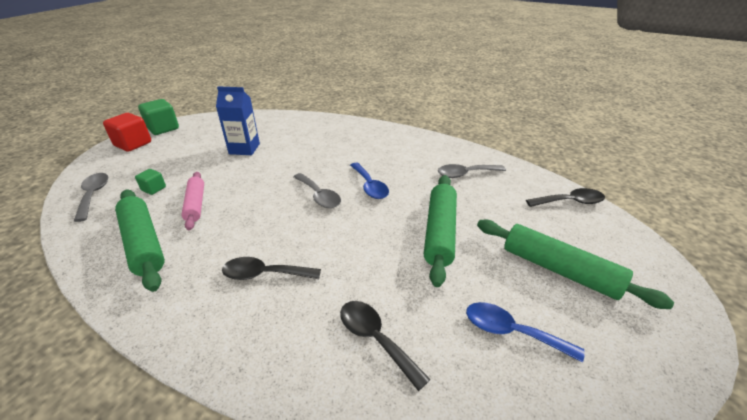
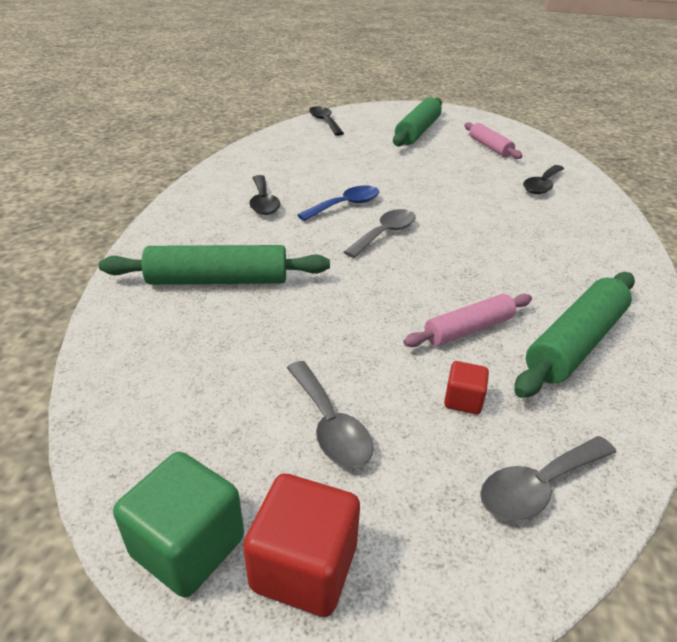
camera: 105 degrees left, 0 degrees up
(153, 189) = (463, 400): green cube -> red cube
(244, 149) = (277, 335): blue carton -> none
(264, 274) = (532, 241): black spoon -> black spoon (263, 202)
(440, 232) = (404, 168): green rolling pin -> green rolling pin (218, 280)
(465, 174) = (294, 158): grey spoon -> grey spoon (330, 425)
(511, 332) = (490, 147): blue spoon -> pink rolling pin

